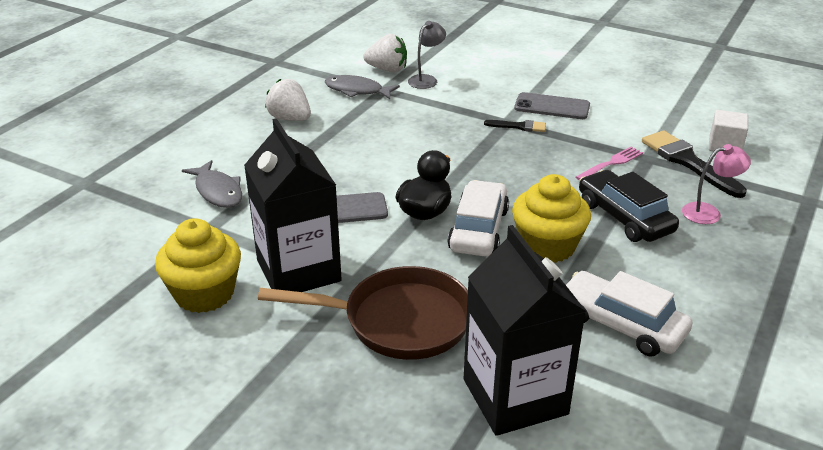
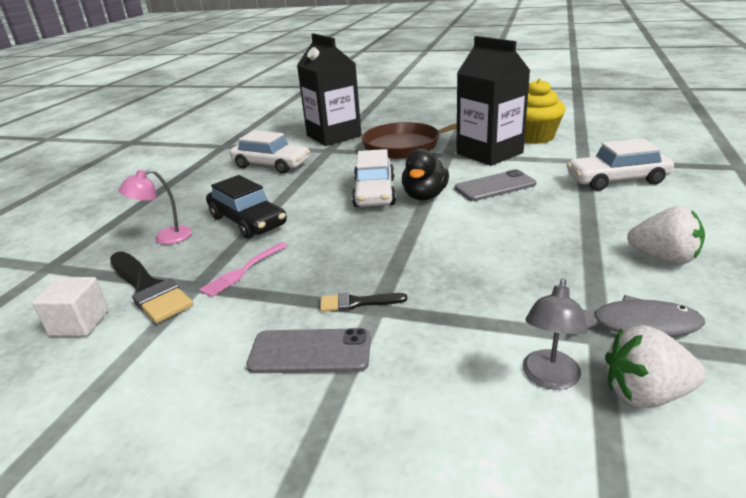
camera: 170 degrees right, 5 degrees down
(217, 191) = (616, 180): grey fish -> white car
(547, 246) = (317, 192): yellow cupcake -> none

